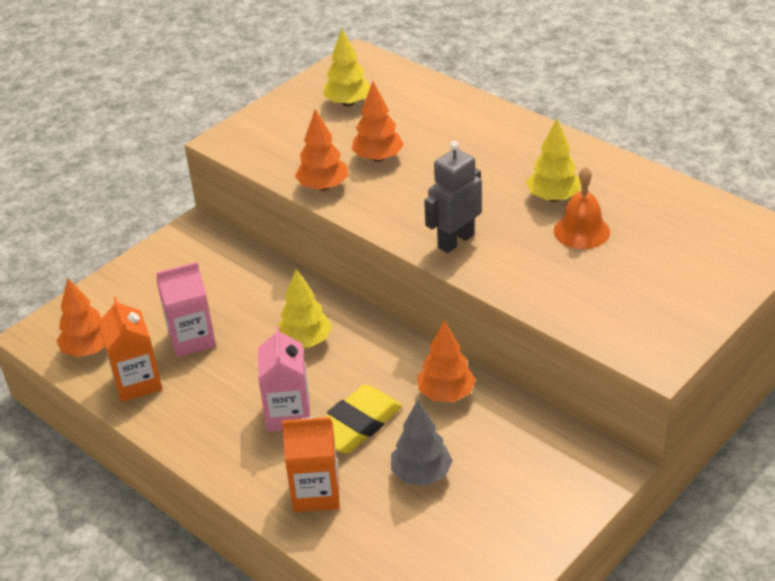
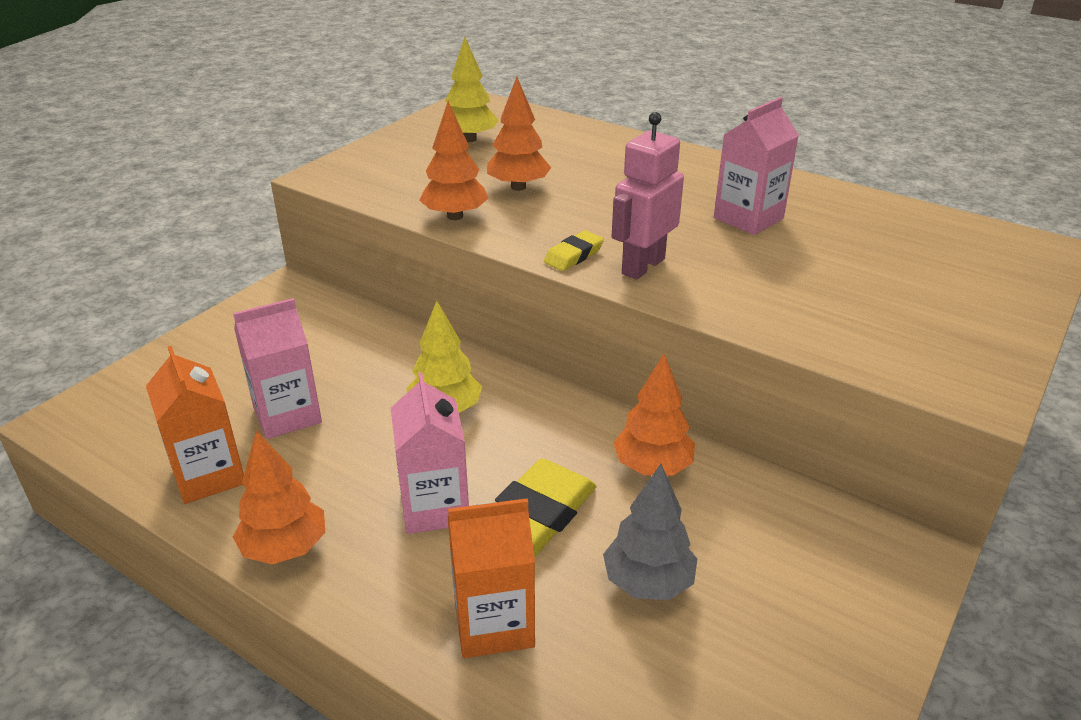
camera: 10 degrees left, 5 degrees down
(88, 350) = (137, 436): orange tree -> orange tree (285, 548)
(406, 229) = (573, 255): none -> yellow eraser
(455, 241) = (642, 266): grey robot -> pink robot
(553, 197) = (748, 218): yellow tree -> pink carton
(581, 231) = (799, 250): orange bell -> none

